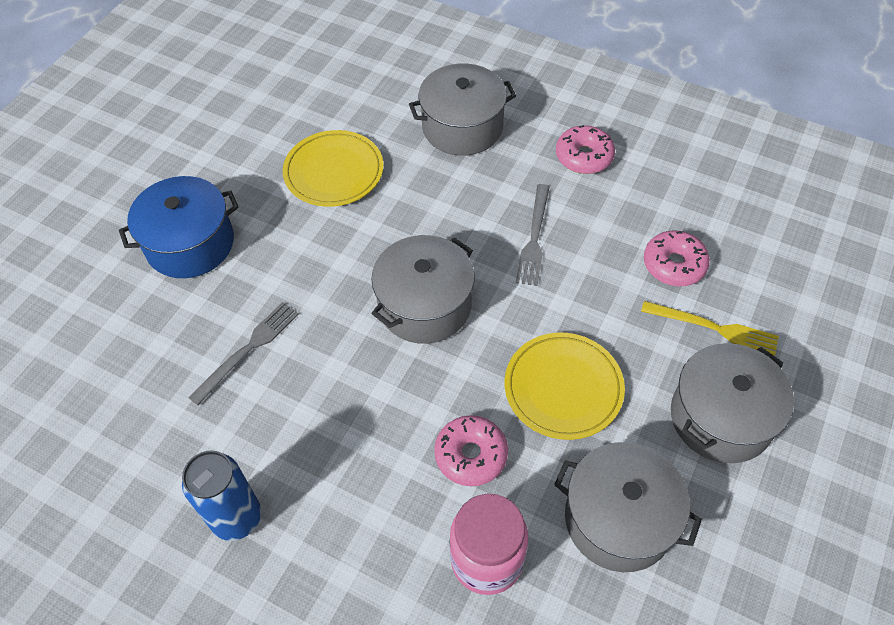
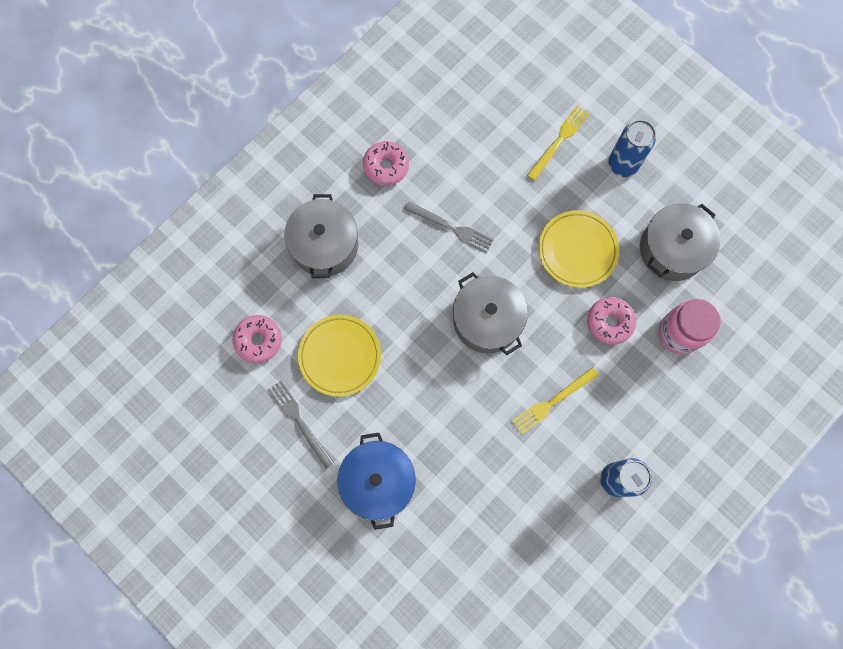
camera: 75 degrees left, 20 degrees up
(248, 350) = (489, 452): grey fork -> grey fork (299, 421)
(333, 407) = (552, 402): none -> yellow fork
(674, 265) = (502, 144): pink donut -> pink donut (258, 340)
(721, 417) = (622, 164): grey pot -> blue can

